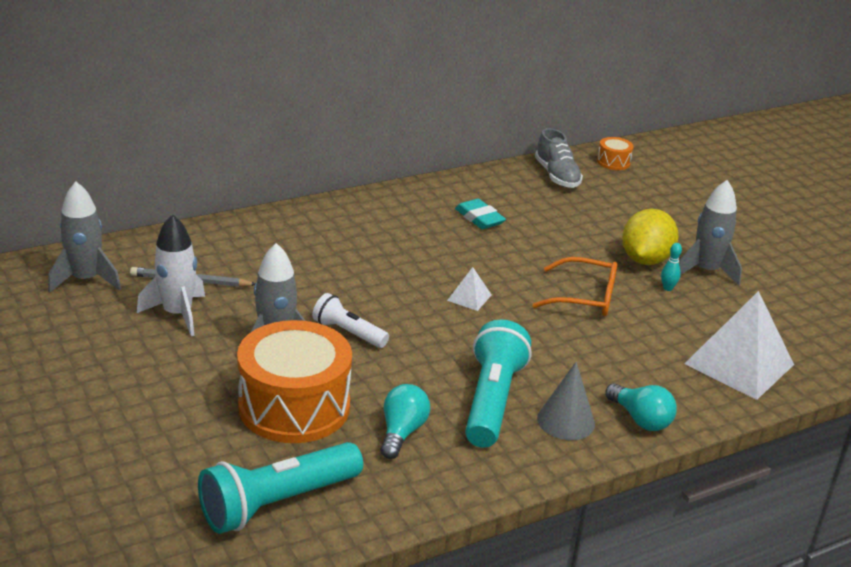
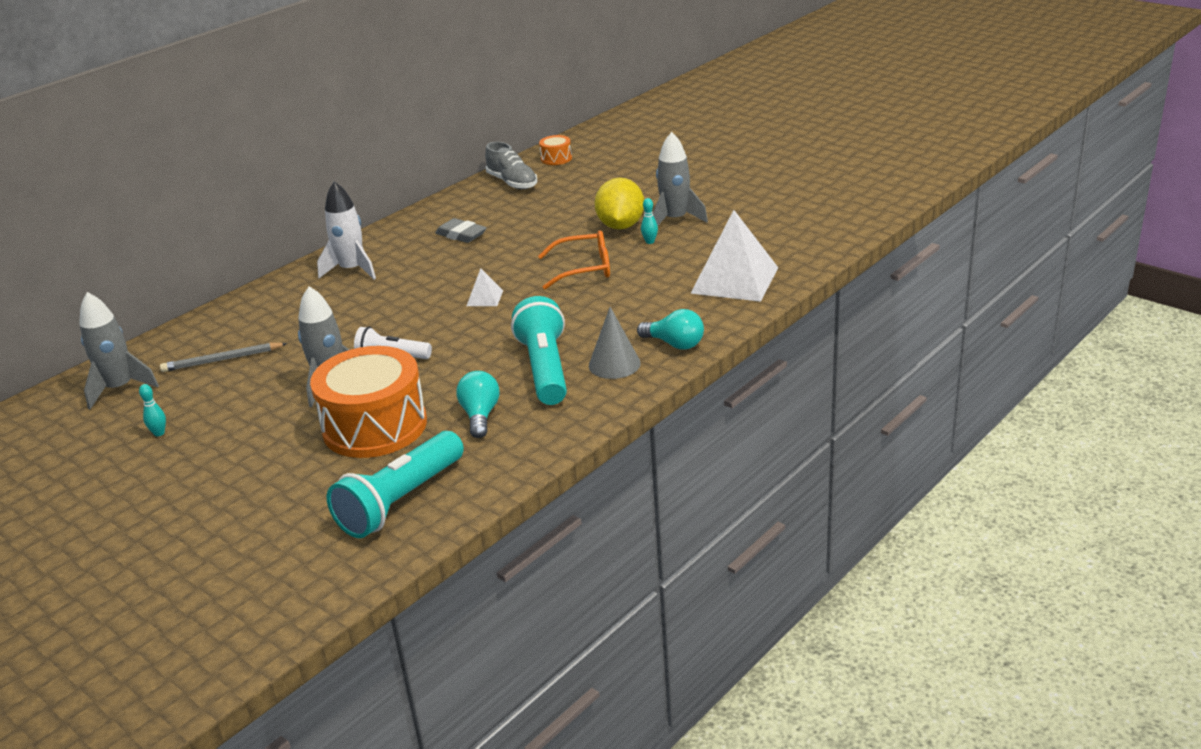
camera: 15 degrees left, 0 degrees up
(95, 341) = (159, 433): none -> turquoise bowling pin
(177, 314) = (225, 389): white rocket -> white rocket (352, 270)
(479, 218) = (461, 235): turquoise eraser -> grey eraser

